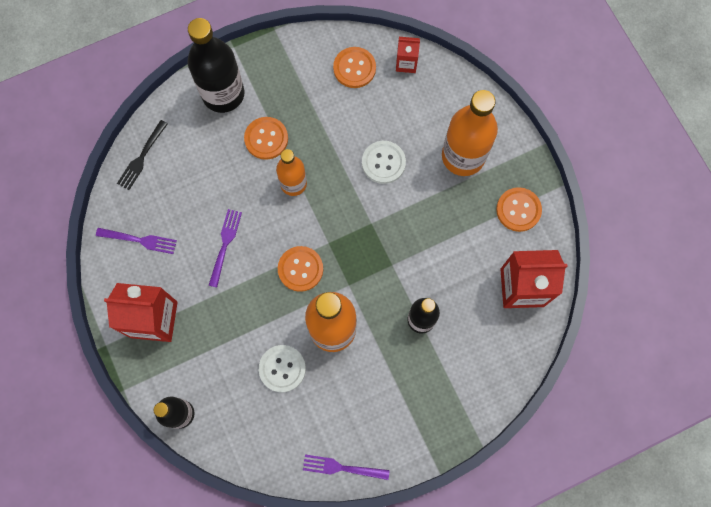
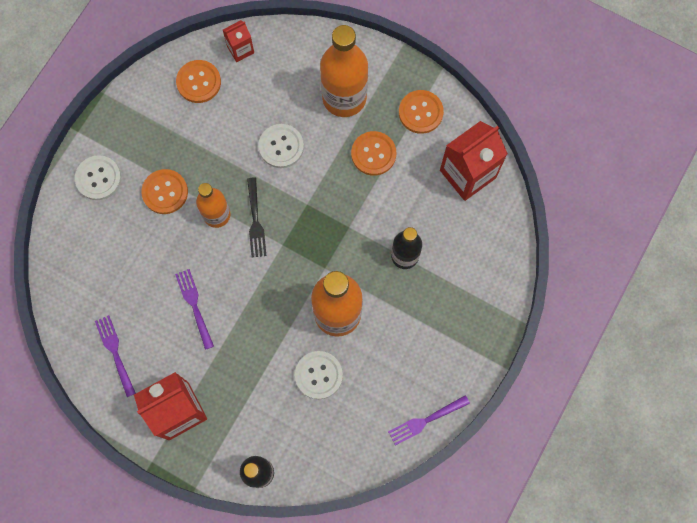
camera: 35 degrees left, 0 degrees up
(139, 240) = (115, 353): purple fork -> purple fork turned 90 degrees counterclockwise
(142, 157) = (65, 280): black fork -> black fork (255, 220)
(223, 94) = (98, 178): black bottle -> white button
(300, 269) = (274, 282): orange button -> orange button (373, 154)

